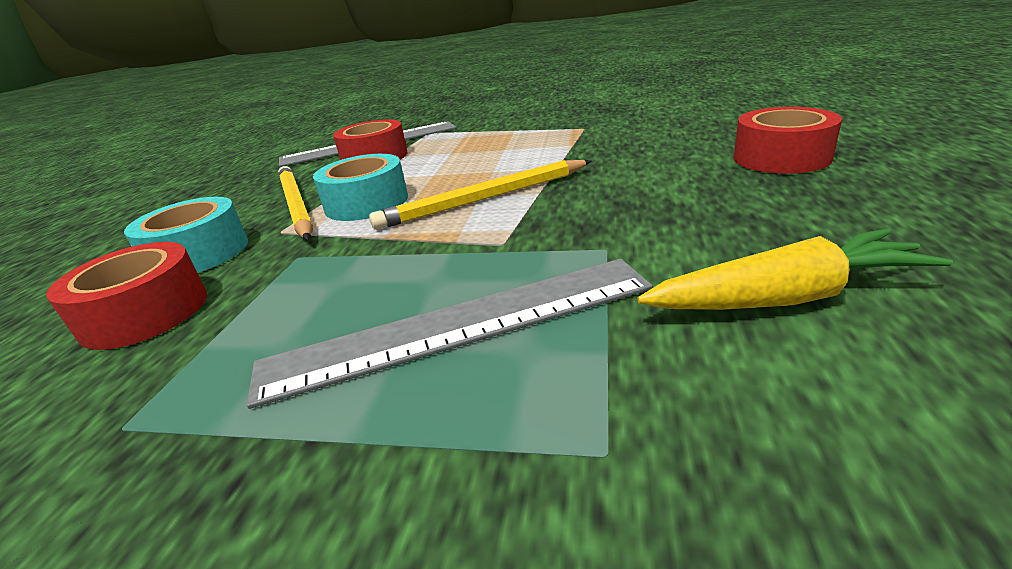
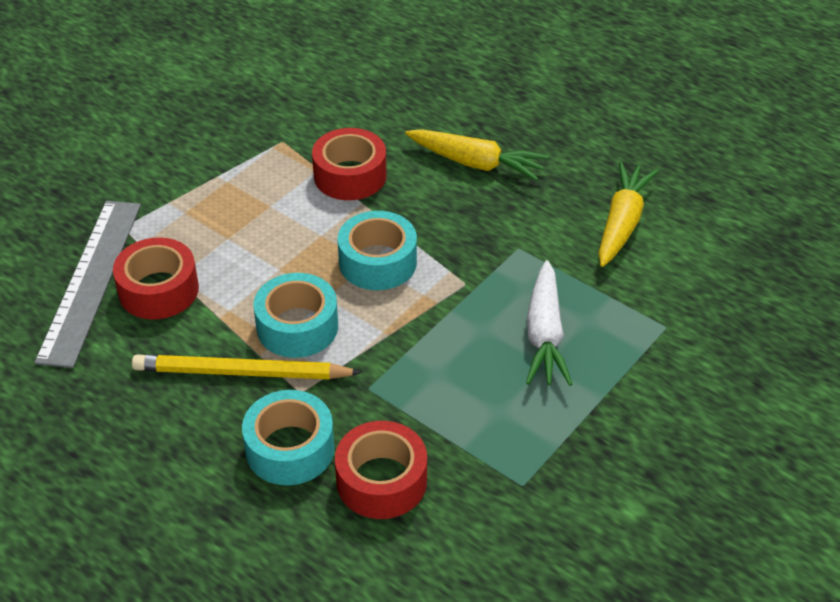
camera: 65 degrees left, 15 degrees up
(460, 326) = (544, 335): grey ruler -> white carrot
(485, 199) = (378, 262): yellow pencil -> turquoise tape
(701, 182) = (476, 163): none -> yellow carrot
(781, 157) = (481, 112): red tape -> red tape (350, 176)

